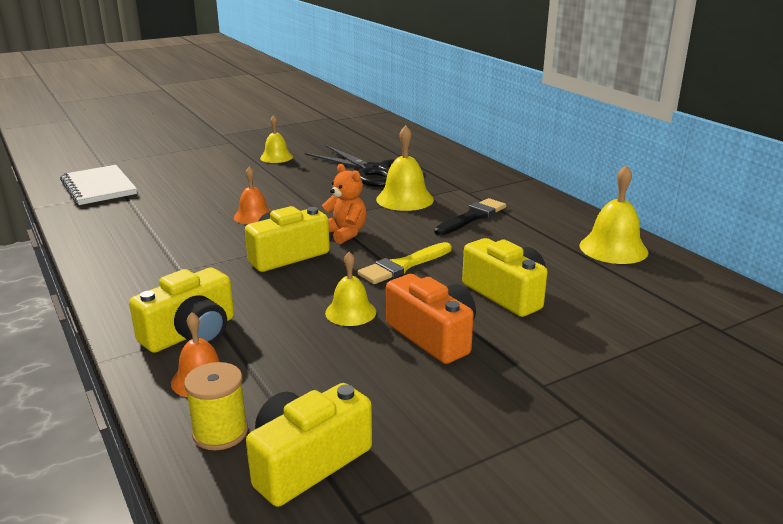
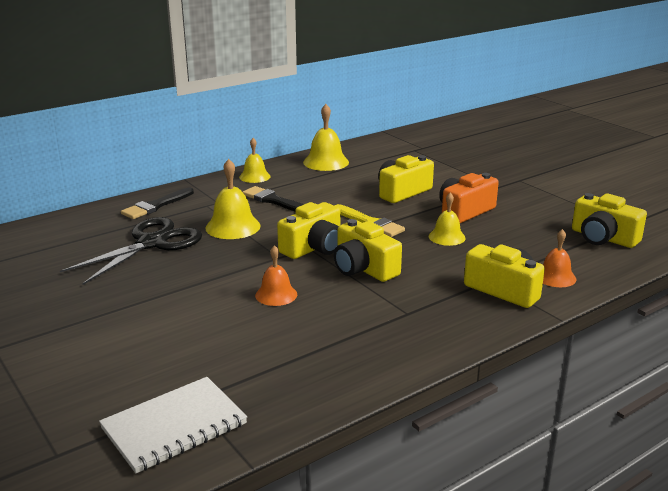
camera: 95 degrees left, 0 degrees up
(220, 432) = (599, 263): yellow spool -> none
(276, 157) = (82, 304): yellow bell -> yellow bell (254, 176)
(345, 233) = (313, 247): orange teddy bear -> yellow camera
(459, 169) = (156, 206): none -> black brush

